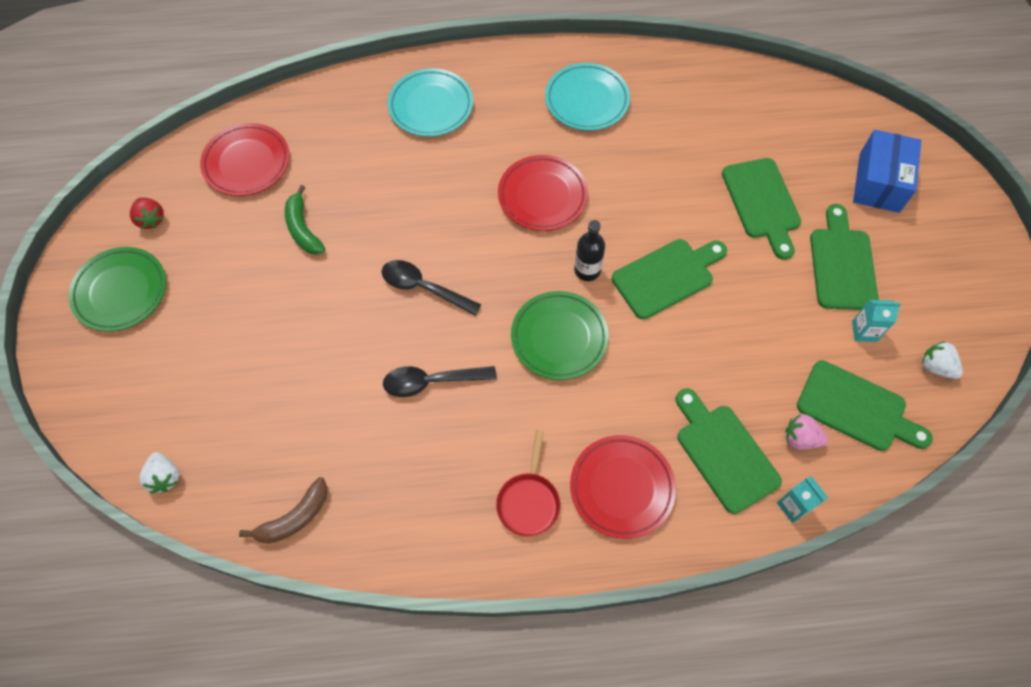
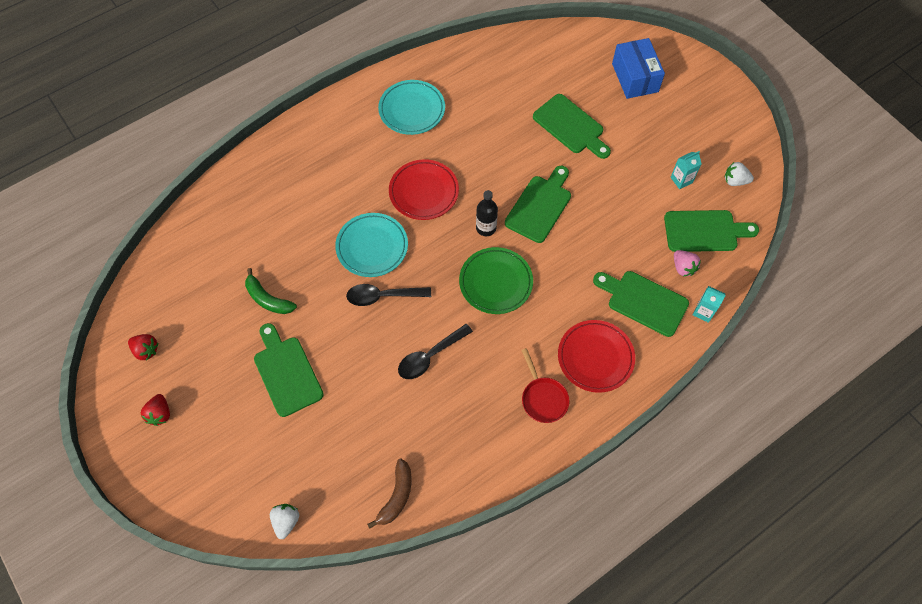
camera: 30 degrees left, 0 degrees up
(120, 291) = (160, 414): green plate -> red strawberry
(164, 477) = (286, 521): white strawberry -> white strawberry turned 120 degrees counterclockwise
(247, 163) = (192, 273): red plate -> none
(431, 106) = (303, 166): turquoise plate -> turquoise plate (372, 247)
(800, 438) = (683, 267): pink strawberry -> pink strawberry turned 105 degrees counterclockwise
(842, 264) = (643, 143): green cutting board -> green cutting board (286, 372)

